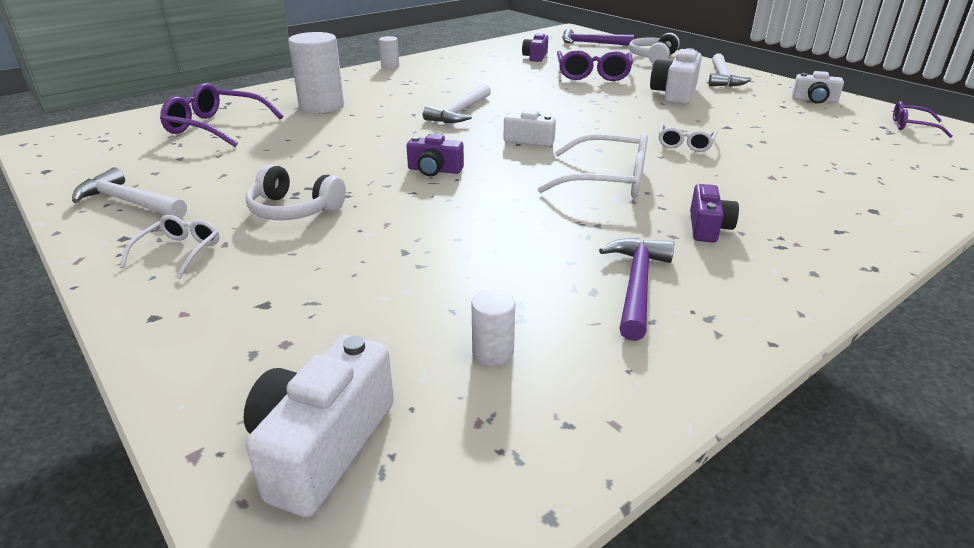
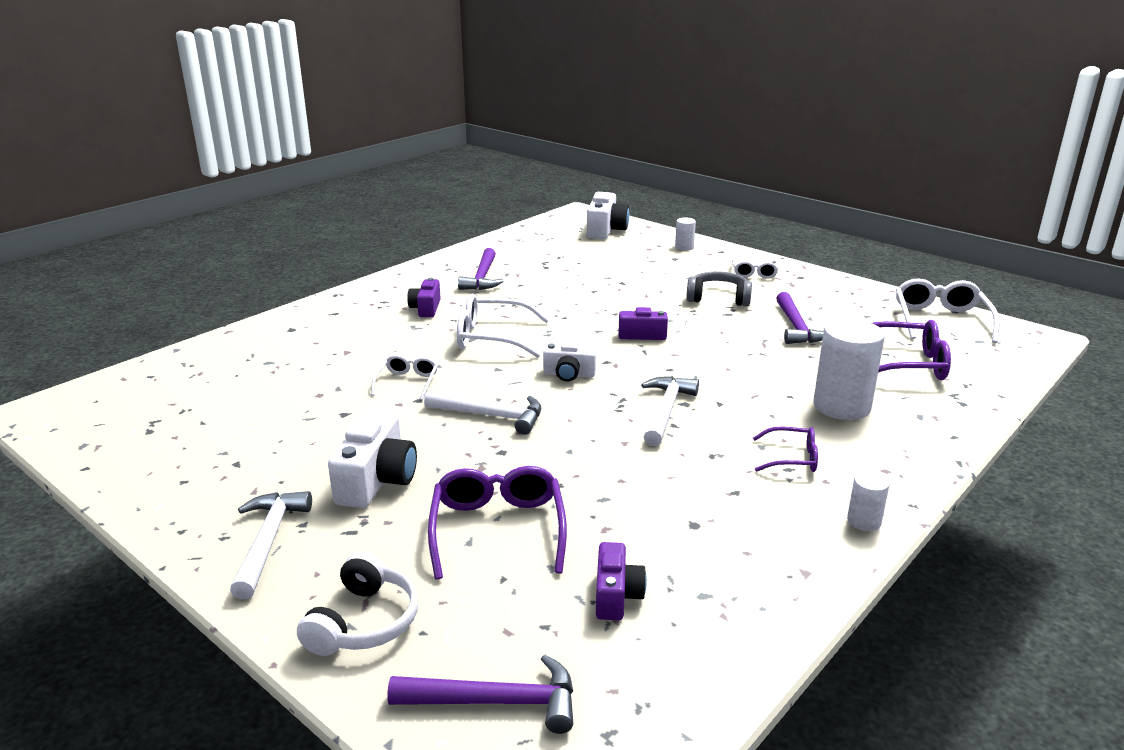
camera: 170 degrees right, 5 degrees down
(89, 161) = (940, 320): none -> white glasses
(129, 202) = (840, 295): white hammer -> white hammer (491, 416)
(255, 165) = (796, 327): none -> purple hammer
(294, 210) = (718, 298): white headphones -> grey headphones
(493, 352) = (553, 252): white cylinder -> white cylinder (684, 247)
(814, 100) = (174, 483): white camera -> none
(912, 126) = (110, 434): purple glasses -> purple glasses (791, 458)

